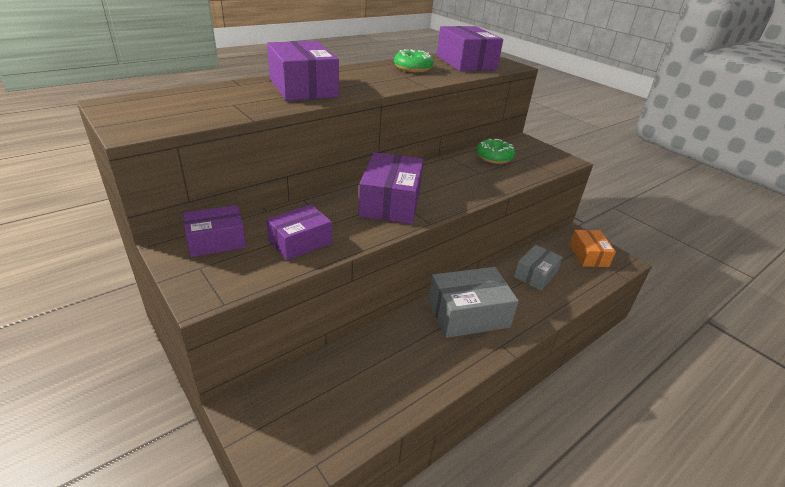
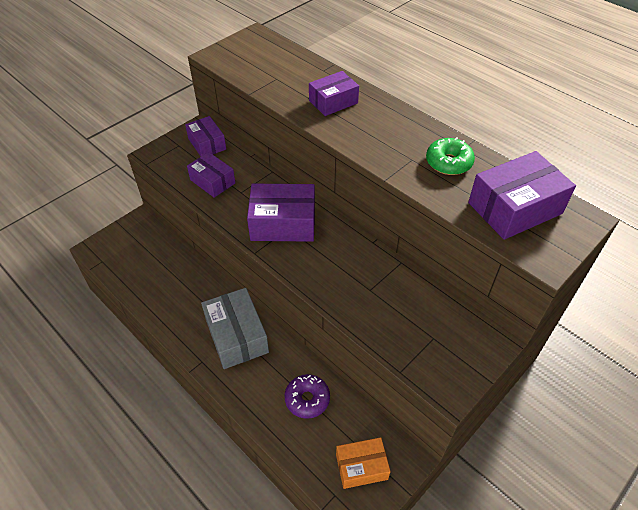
camera: 85 degrees right, 15 degrees up
(303, 88) = (333, 102): purple box -> purple box, size x0.64
(494, 157) = (418, 305): green donut -> none
(535, 274) = (307, 399): grey box -> purple donut

